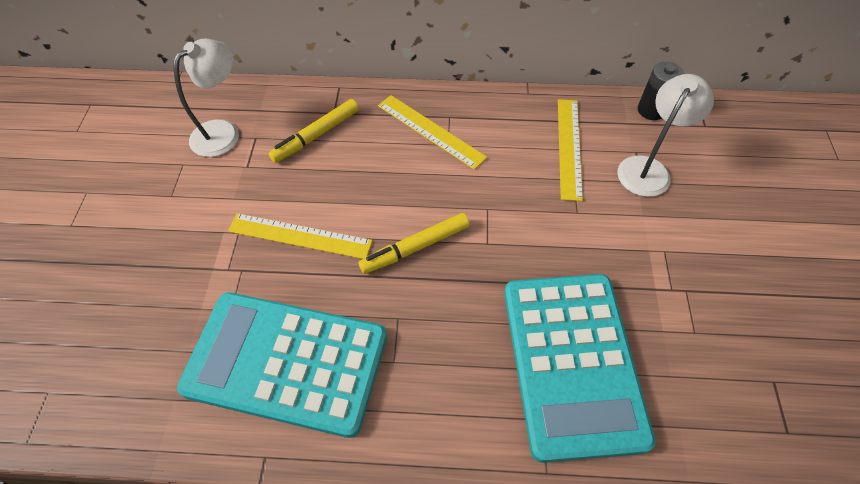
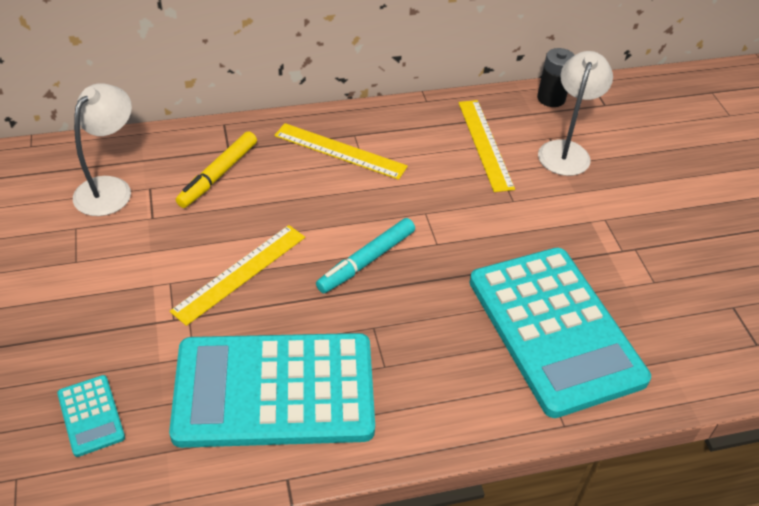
camera: 20 degrees left, 10 degrees down
(127, 347) = (91, 416): none -> turquoise calculator
(300, 236) = (240, 273): yellow ruler -> yellow ruler turned 45 degrees counterclockwise
(415, 247) = (366, 261): yellow marker -> turquoise marker

